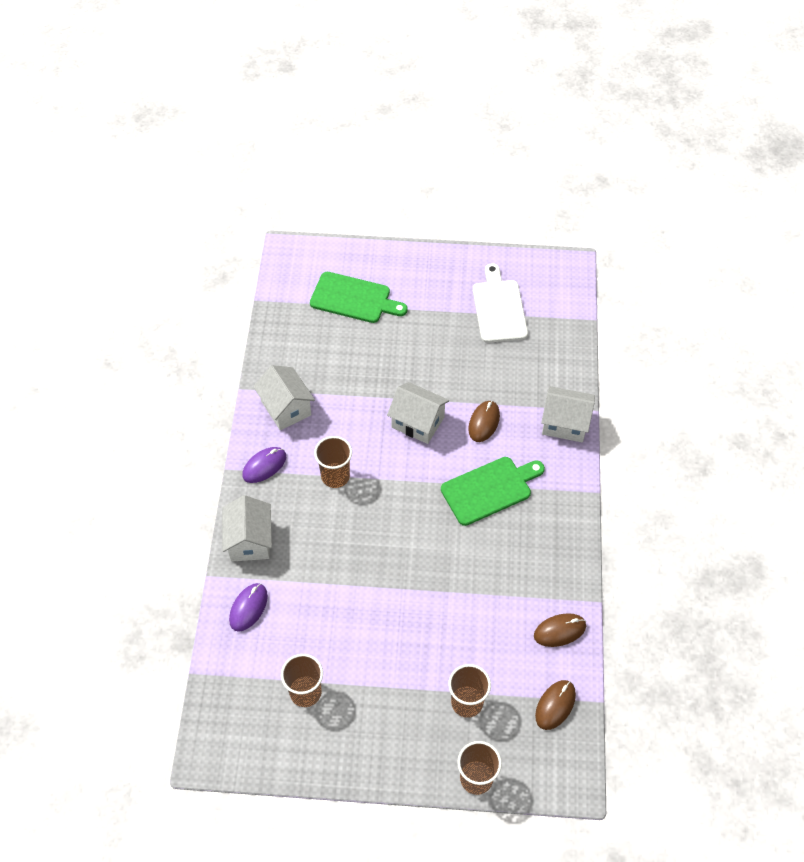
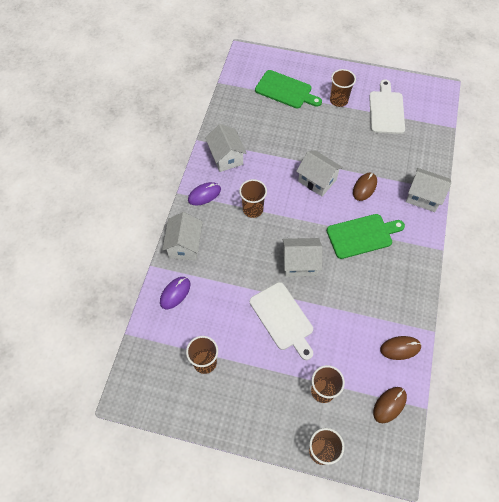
camera: 10 degrees right, 5 degrees up
(400, 617) = (283, 318): none -> white cutting board
(411, 540) = (300, 263): none -> white house
(431, 303) = (338, 100): none -> brown cup

